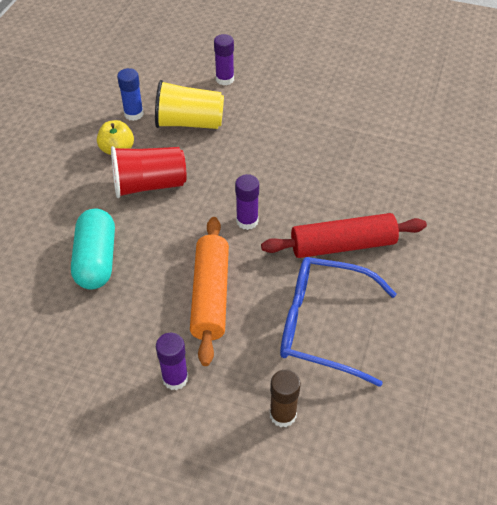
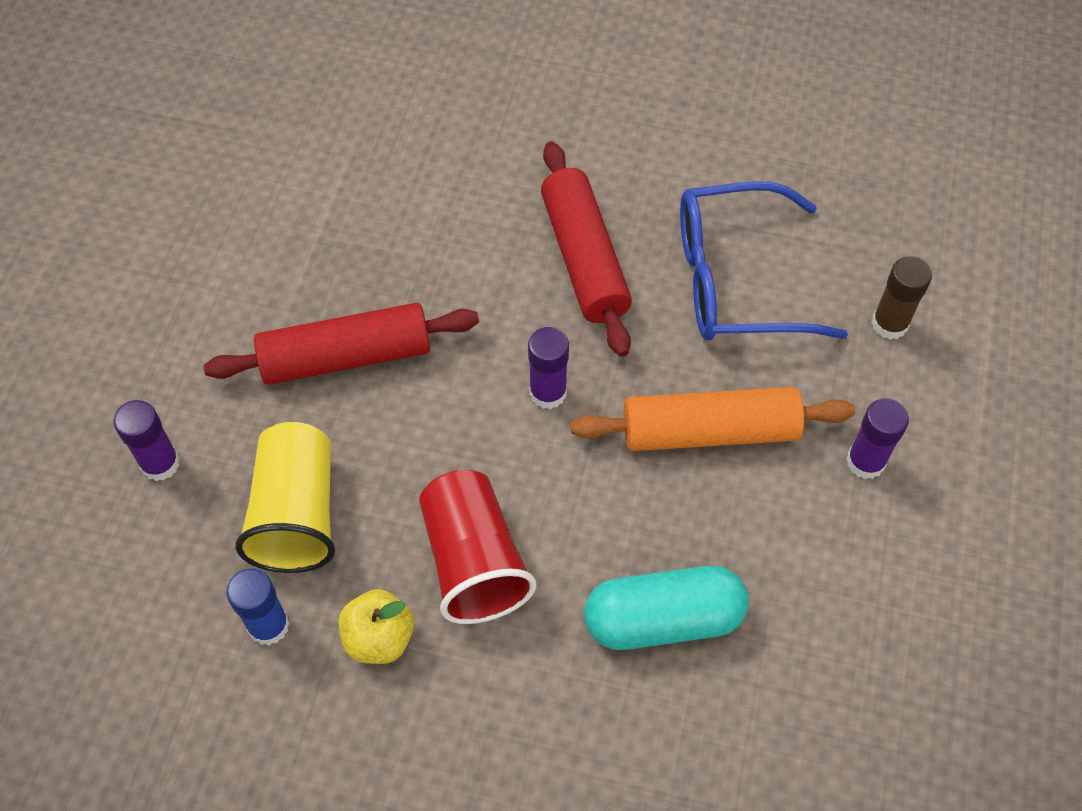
camera: 95 degrees left, 10 degrees up
(279, 140) = (346, 356): none -> red rolling pin
(324, 325) = (737, 280): blue glasses -> blue glasses turned 75 degrees clockwise

